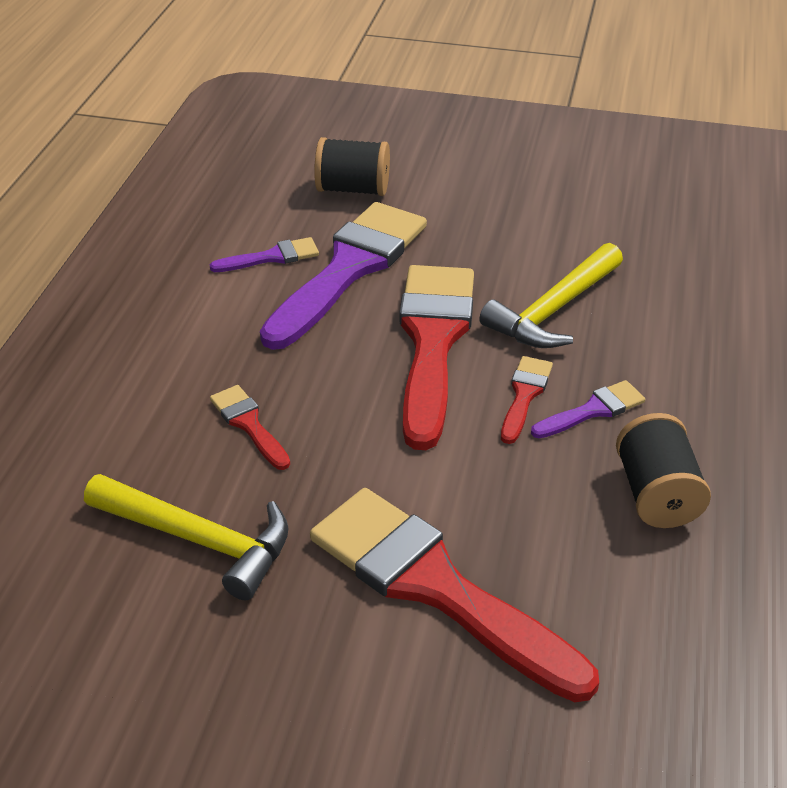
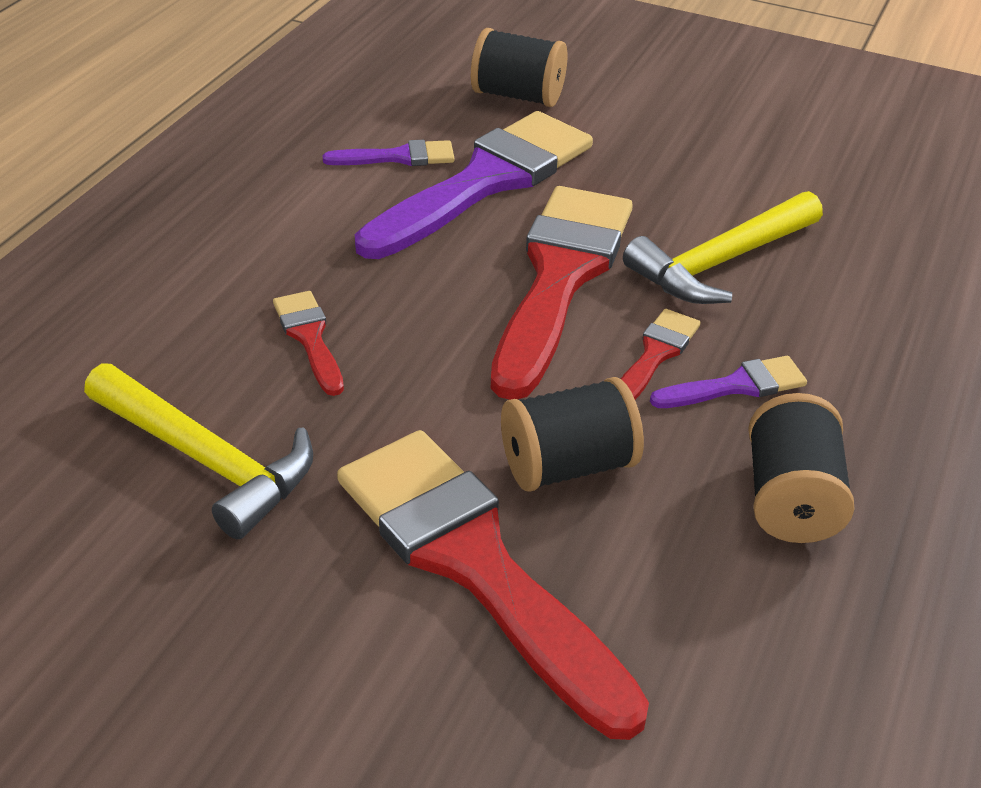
camera: 10 degrees right, 0 degrees up
(483, 496) = (567, 466): none -> black spool

